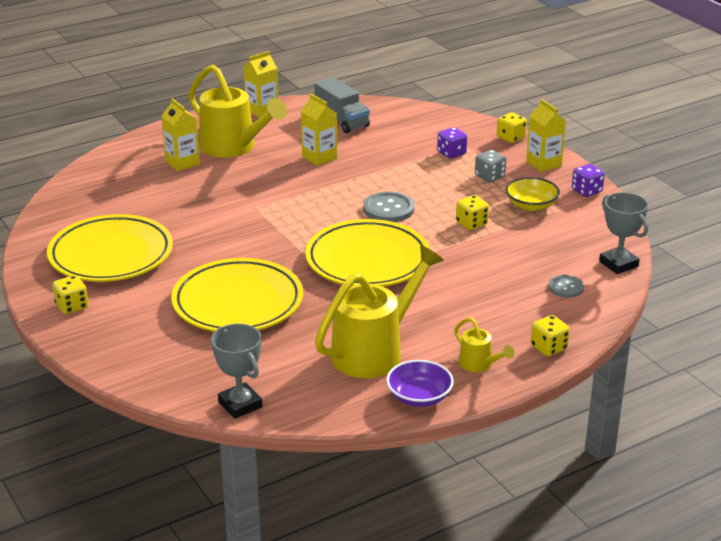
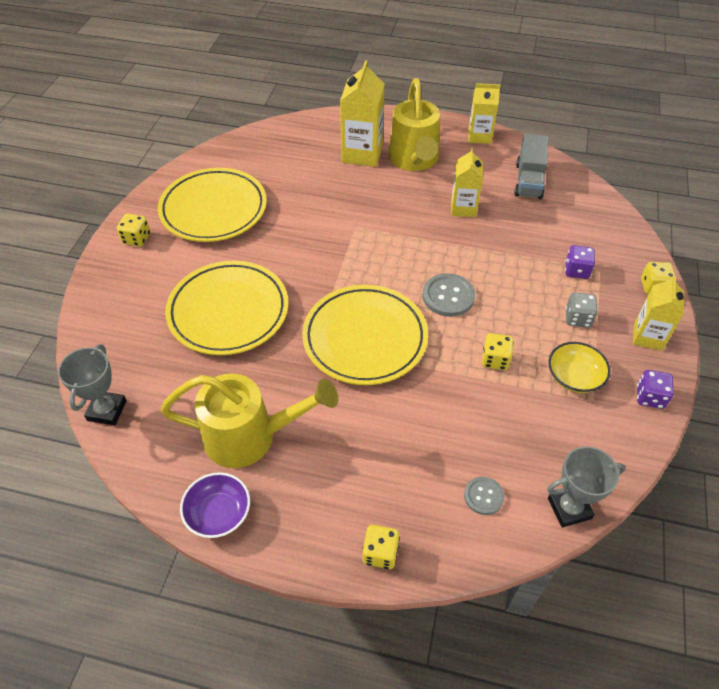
camera: 45 degrees right, 20 degrees up
(182, 163) = (362, 154): yellow carton -> yellow carton, size x1.53
(479, 365) = (303, 520): yellow watering can -> none
(618, 264) = (569, 508): grey trophy -> grey trophy turned 60 degrees clockwise

